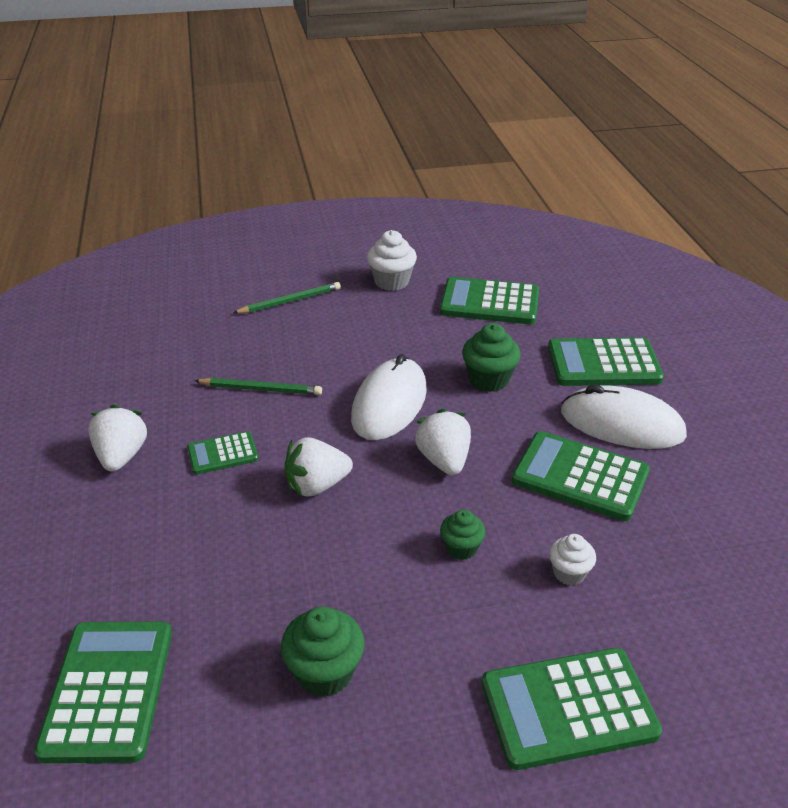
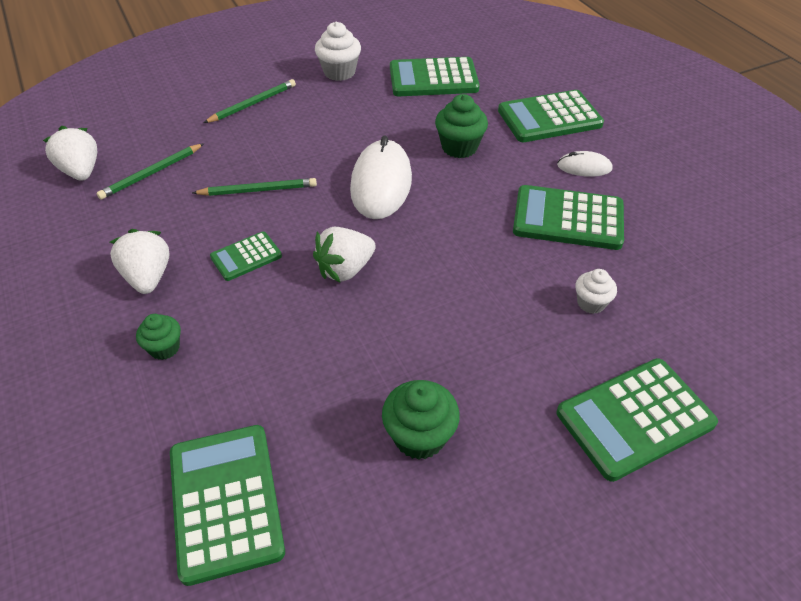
camera: 15 degrees left, 10 degrees up
(164, 355) = (152, 173): none -> green pencil
(444, 460) = (449, 226): white strawberry -> white strawberry (81, 171)
(461, 548) = (494, 300): green cupcake -> green cupcake (164, 348)
(622, 424) = (584, 167): white mouse -> white mouse, size x0.50

